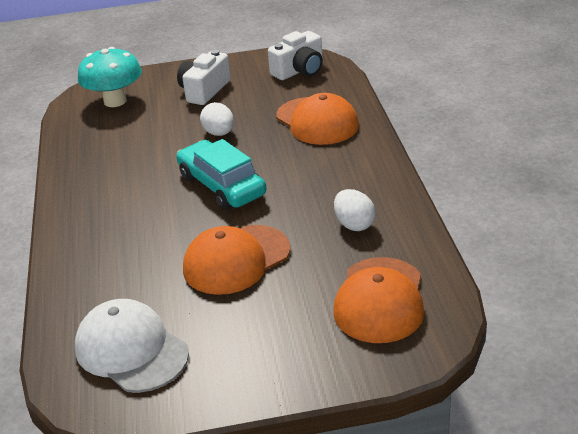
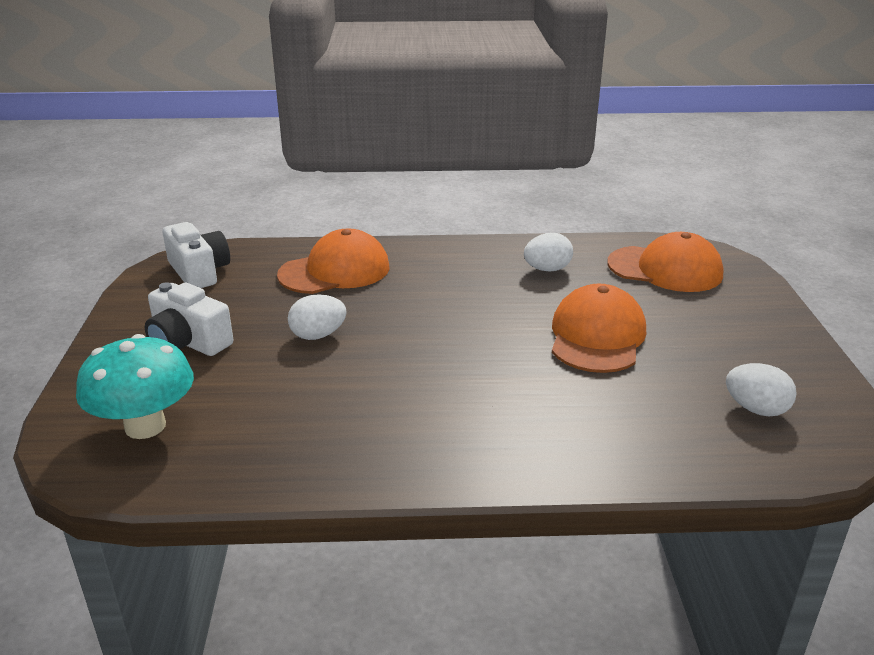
camera: 85 degrees left, 5 degrees down
(131, 350) = (756, 409): white cap -> white egg
(221, 185) = (445, 339): turquoise car -> none
(236, 260) = (597, 336): orange cap -> orange cap turned 135 degrees counterclockwise

